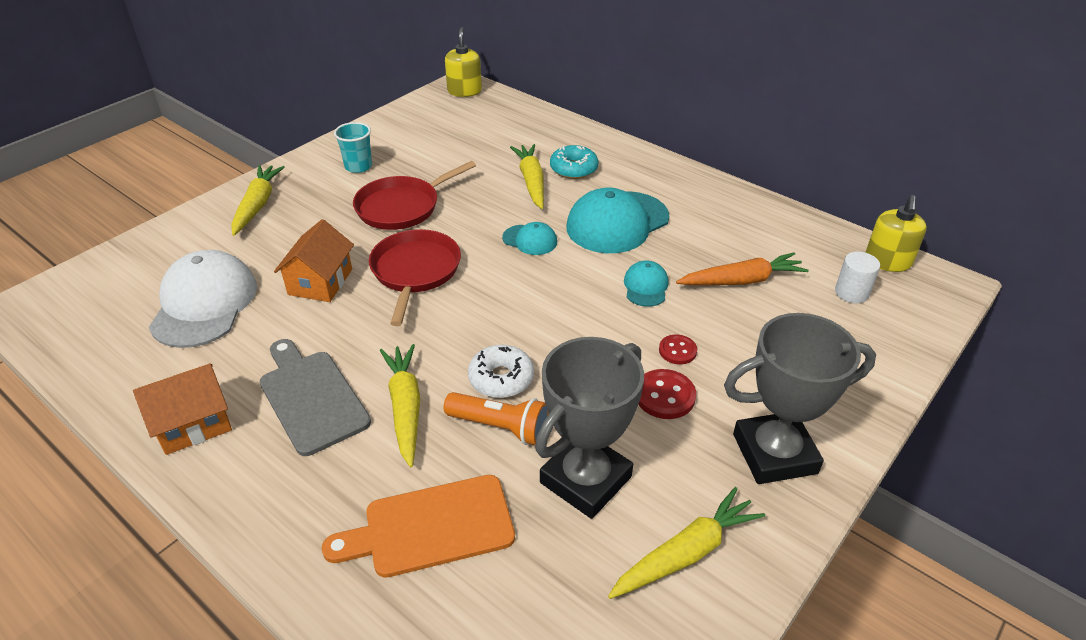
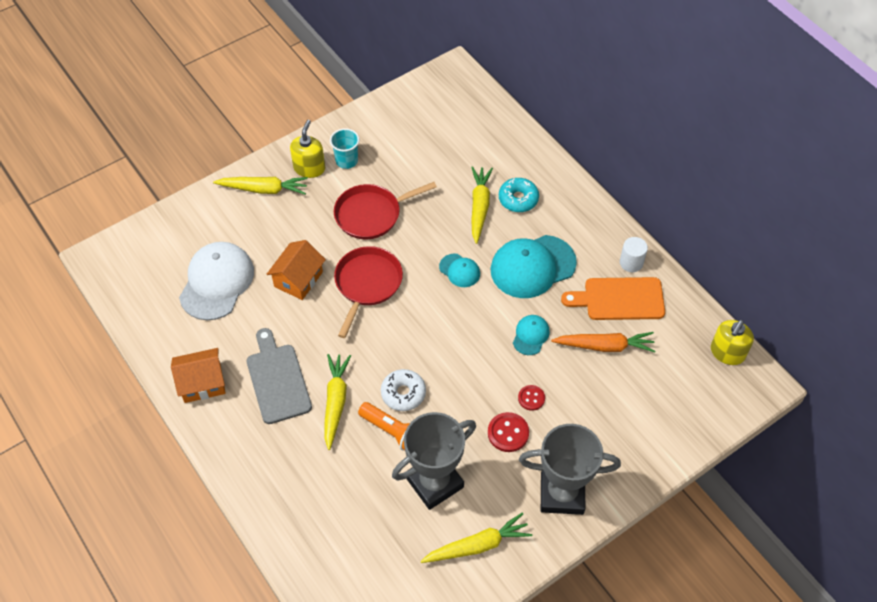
camera: 15 degrees right, 15 degrees up
(257, 205) = (263, 189): yellow carrot -> yellow carrot turned 75 degrees clockwise
(431, 527) = (333, 491): orange cutting board -> orange cutting board (619, 299)
(464, 91) = (454, 80): yellow soap dispenser -> yellow soap dispenser (309, 168)
(851, 293) = (683, 376): white cylinder -> white cylinder (631, 262)

